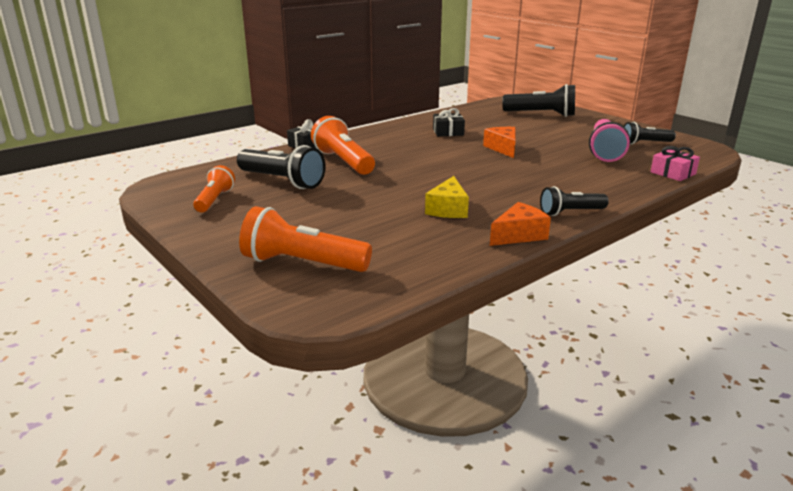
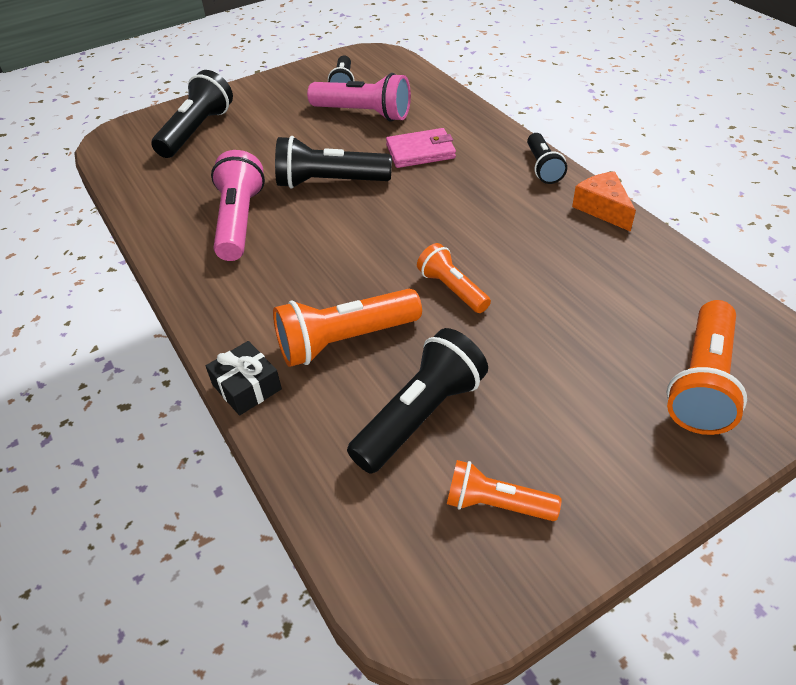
camera: 80 degrees left, 20 degrees up
(395, 185) = (452, 289): none -> orange flashlight
(448, 132) = (239, 221): black gift -> pink flashlight
(448, 209) = (534, 250): yellow cheese -> none
(503, 148) = (330, 182): orange cheese -> black flashlight
(562, 170) = (420, 151): none -> pink wallet
(673, 173) = (440, 89): pink gift -> none

